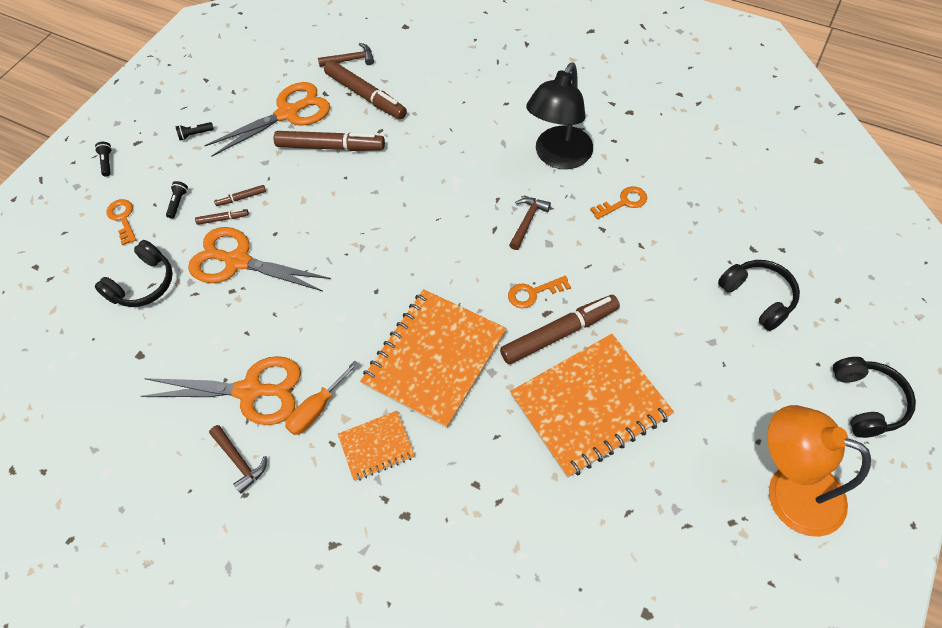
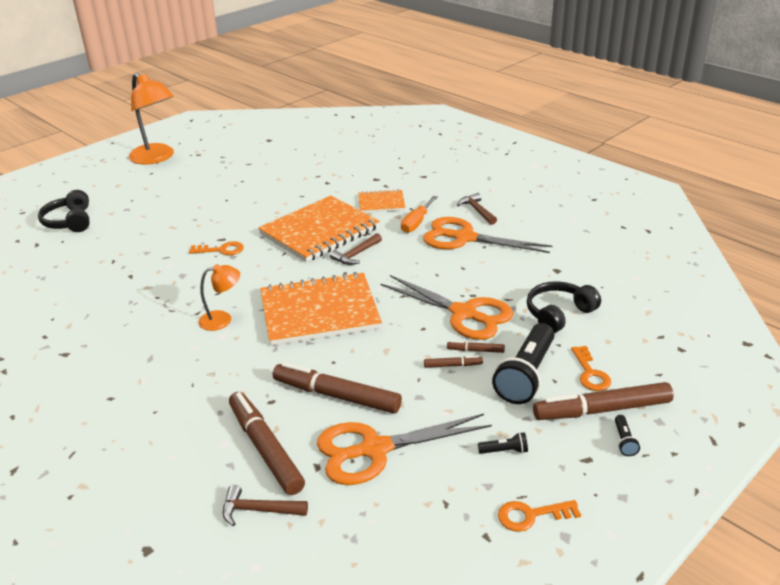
camera: 165 degrees left, 25 degrees down
(178, 203) = (526, 375): black flashlight -> black flashlight, size x2.44
(317, 409) = (416, 223): orange screwdriver -> orange screwdriver turned 150 degrees clockwise
(468, 197) = (222, 319): none -> orange lamp
(527, 221) = (185, 292): brown hammer -> brown hammer (356, 255)
(558, 157) = (110, 333): black lamp -> none
(559, 333) = (222, 228): brown marker -> brown marker (602, 410)
(590, 406) = (233, 197): orange notebook -> orange notebook (319, 312)
(623, 202) = (93, 288): orange key -> orange key (531, 515)
(866, 402) = (72, 175): black headphones -> none

